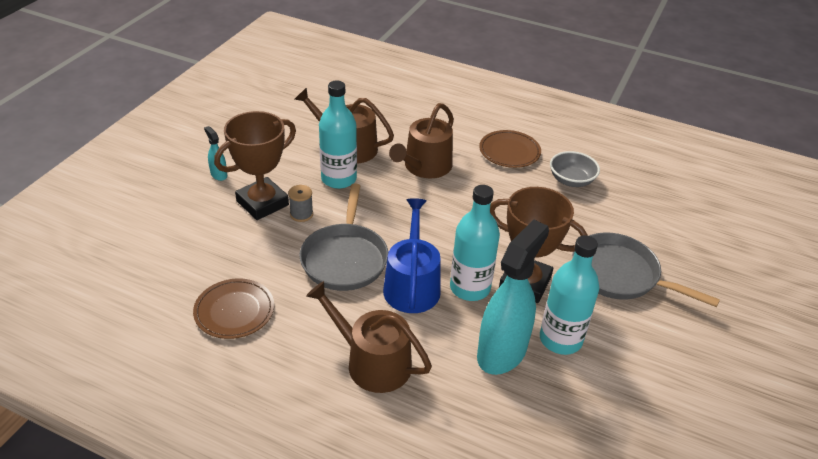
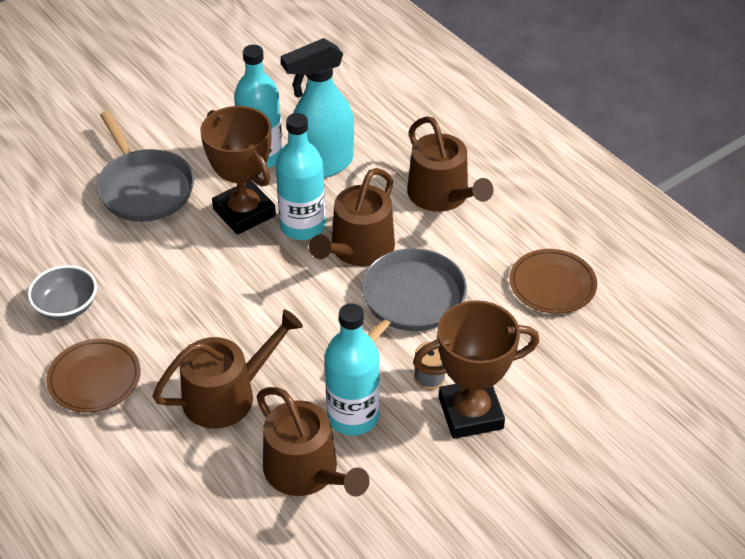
camera: 150 degrees left, 5 degrees up
(218, 174) = (512, 486): turquoise spray bottle -> none
(412, 285) = (358, 249): blue watering can -> brown watering can

